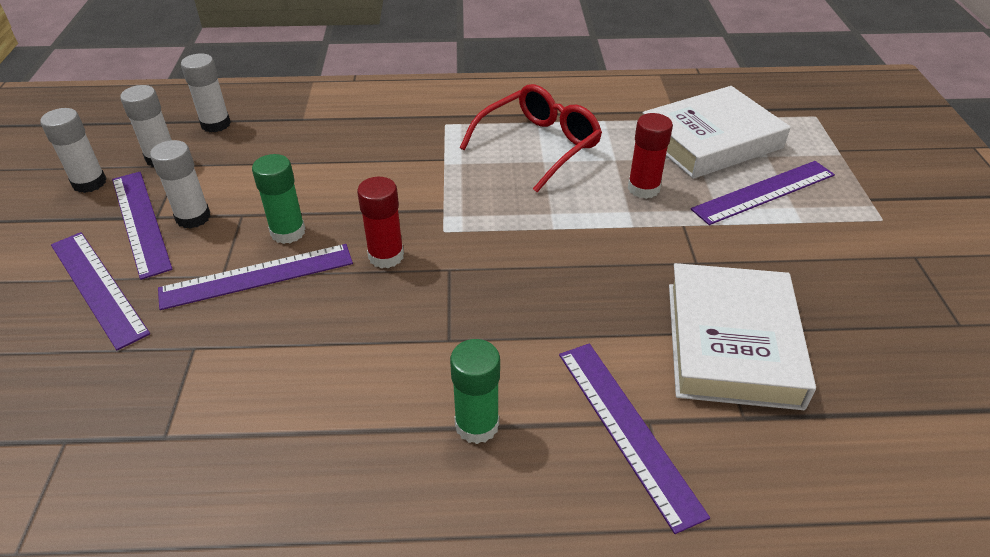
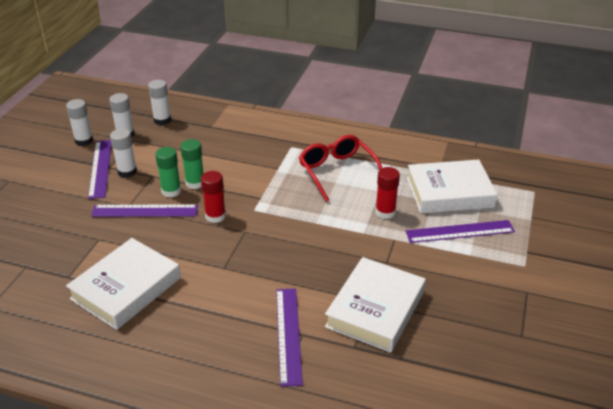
camera: 20 degrees right, 5 degrees down
(98, 287) = (67, 198): purple ruler -> none
(290, 428) = (126, 288): none -> white book
(477, 425) = (214, 311): green glue stick -> green glue stick (195, 183)
(538, 146) = (338, 172): red glasses -> red glasses turned 90 degrees counterclockwise

